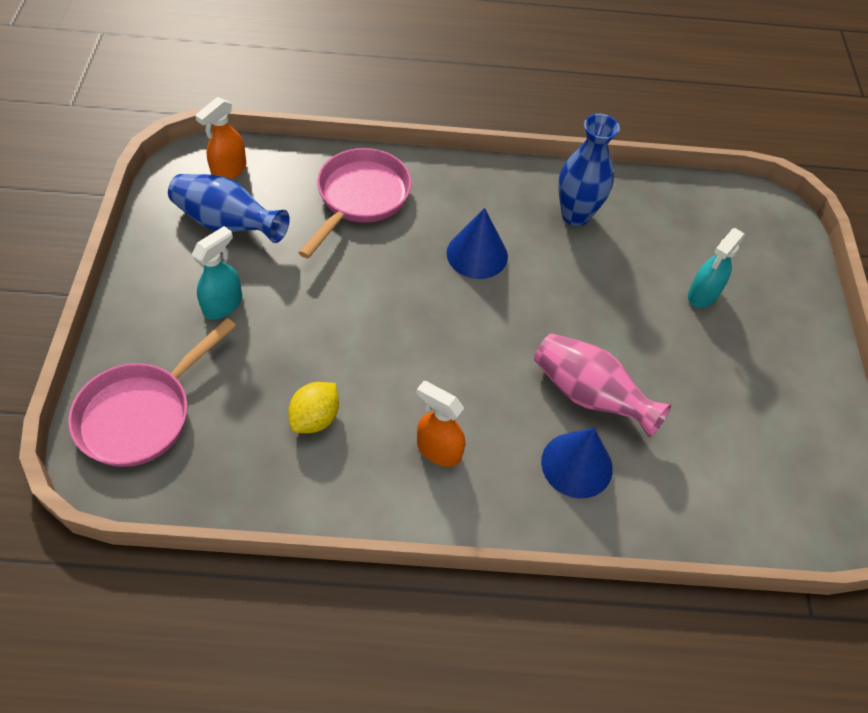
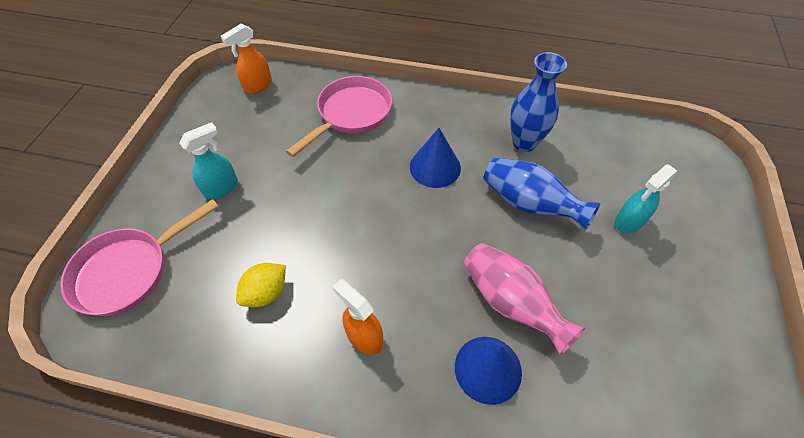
camera: 15 degrees right, 0 degrees up
(228, 224) = (244, 125): blue vase -> blue vase (529, 204)

